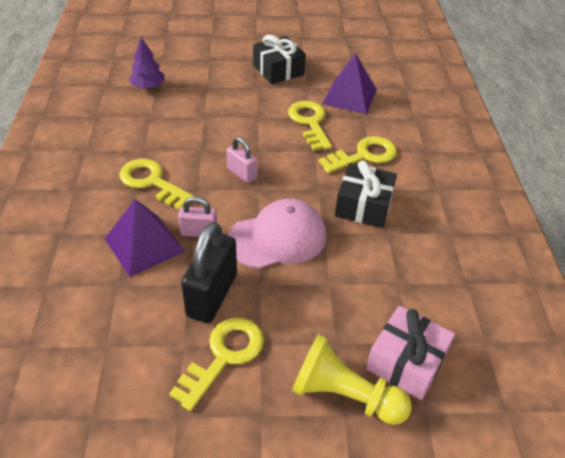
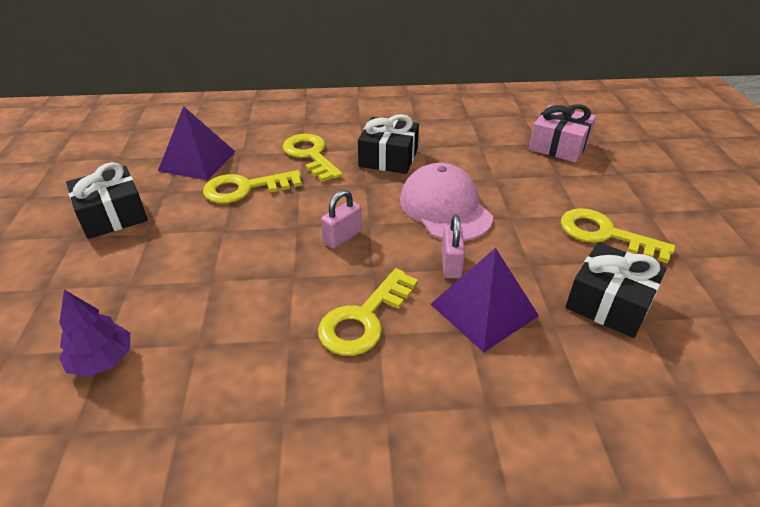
camera: 90 degrees left, 5 degrees down
(131, 329) = (609, 302): none -> black gift
(212, 295) = (538, 247): black padlock -> none
(344, 395) = (604, 172): yellow pawn -> none

